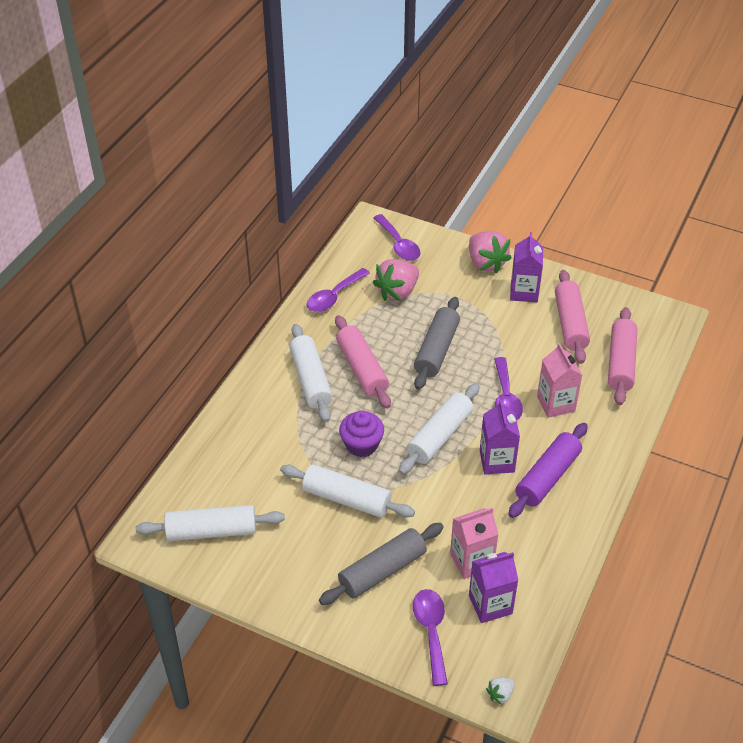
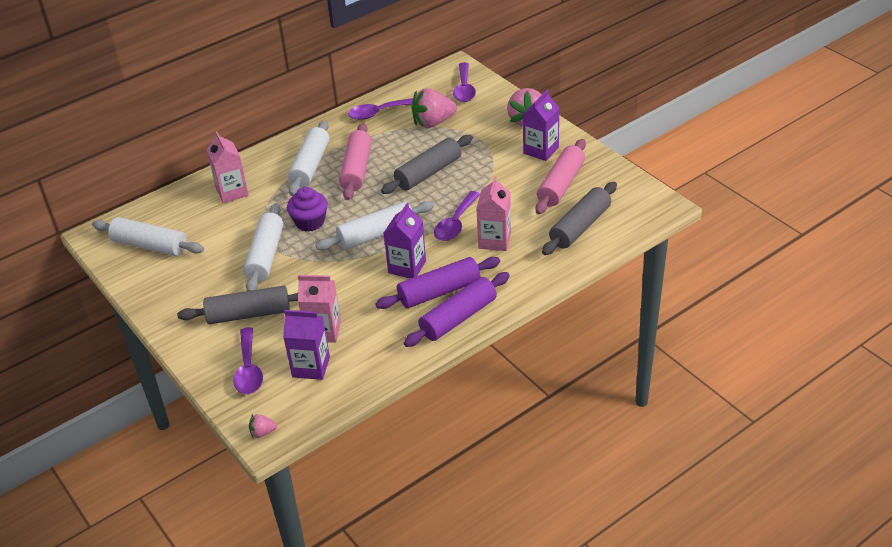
camera: 30 degrees right, 5 degrees down
(251, 437) = (232, 192): none -> pink carton
(347, 499) = (266, 256): white rolling pin -> white rolling pin turned 45 degrees clockwise
(431, 632) = (248, 369): purple spoon -> purple spoon turned 150 degrees clockwise
(500, 694) = (262, 432): white strawberry -> pink strawberry
(586, 498) = (458, 318): none -> purple rolling pin
(620, 363) = (580, 226): pink rolling pin -> grey rolling pin

